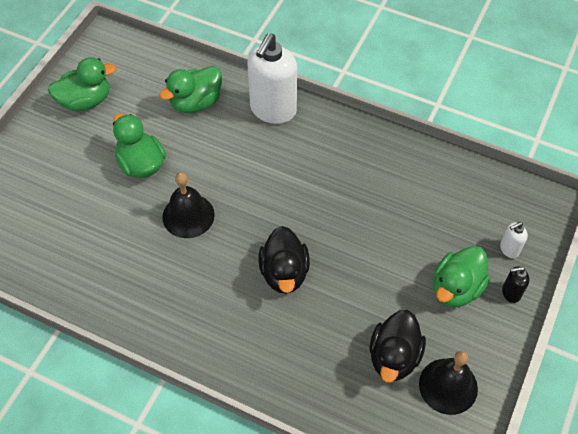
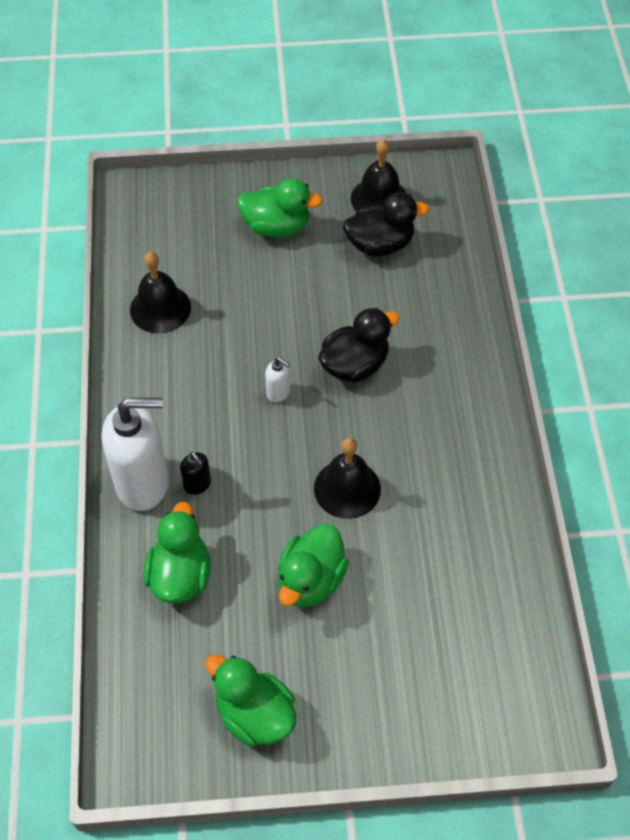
camera: 120 degrees left, 0 degrees up
(196, 103) = (180, 575): green duck -> green duck turned 105 degrees counterclockwise
(414, 175) = (160, 308): none -> black bell
(509, 249) = (205, 203): white soap dispenser -> white soap dispenser (278, 392)
(511, 293) = (254, 187): black soap dispenser -> black soap dispenser (197, 484)

